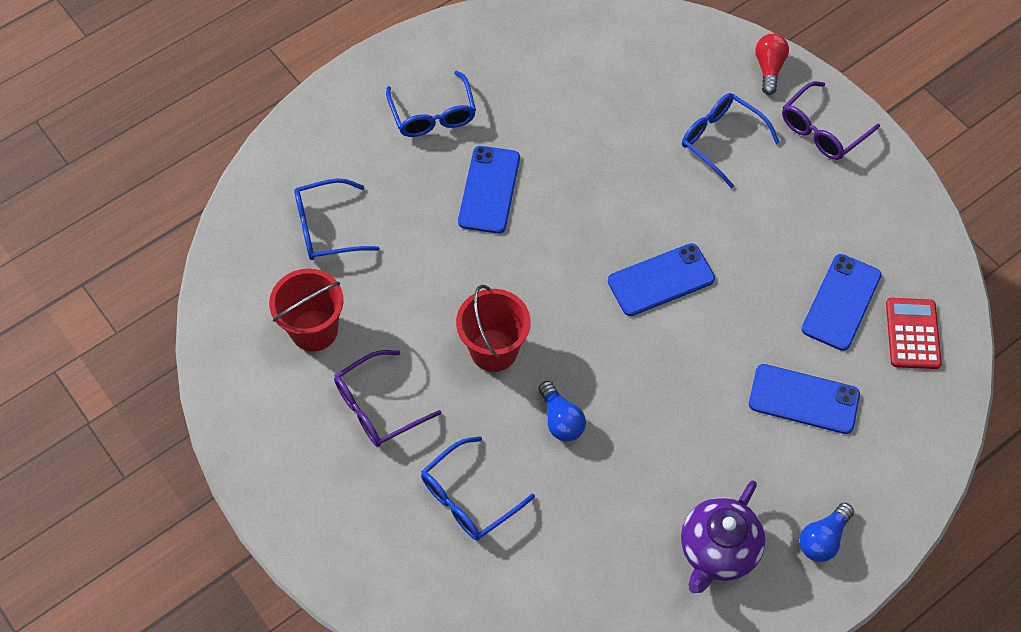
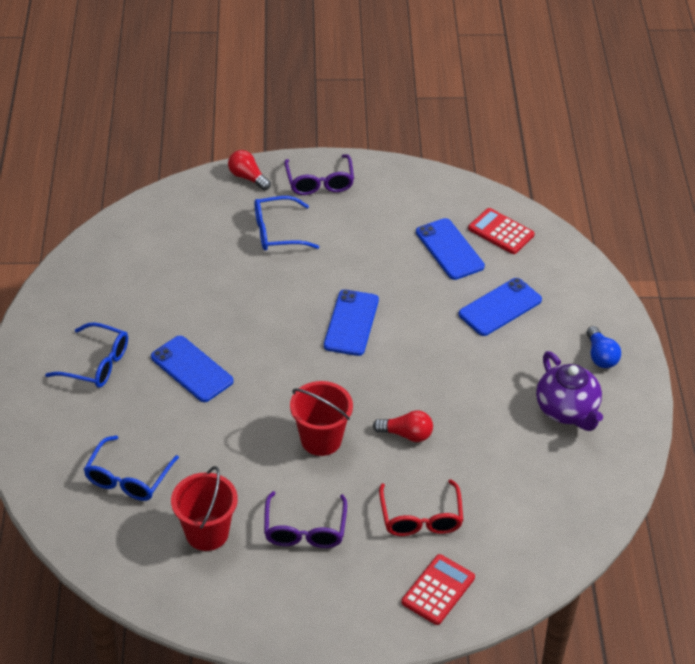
camera: 55 degrees left, 15 degrees down
(394, 568) = (438, 590): none -> red calculator
(468, 498) = (421, 518): blue glasses -> red glasses
(561, 419) = (406, 434): blue light bulb -> red light bulb

